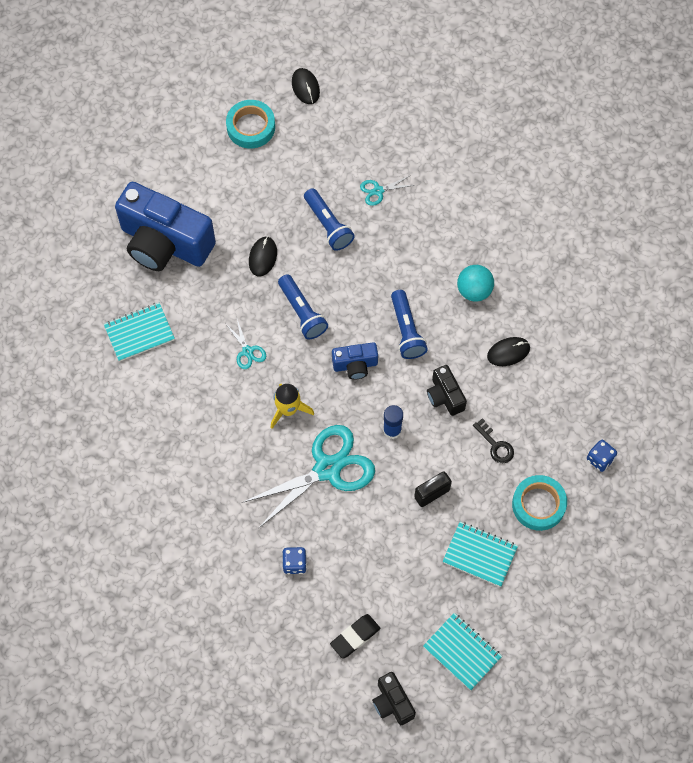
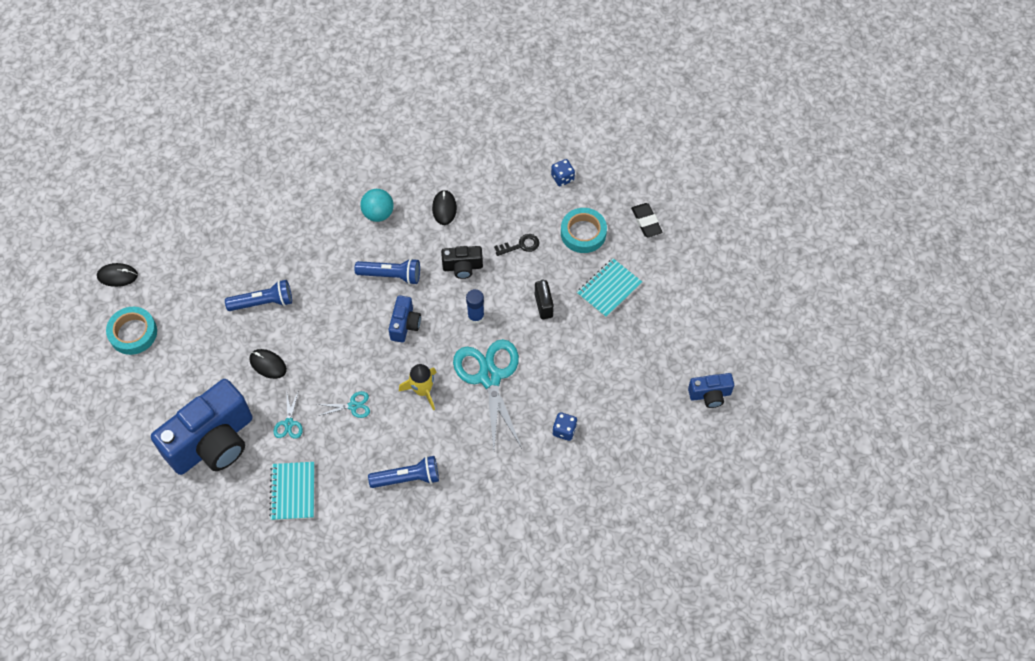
camera: 70 degrees left, 5 degrees down
(302, 312) = (336, 350): blue flashlight -> blue flashlight (407, 478)
(355, 637) = (645, 404): black eraser -> black eraser (646, 222)
(378, 191) = (250, 253): turquoise scissors -> turquoise scissors (289, 423)
(392, 703) = (710, 395): black camera -> blue camera
(462, 652) = (685, 329): turquoise notebook -> none

